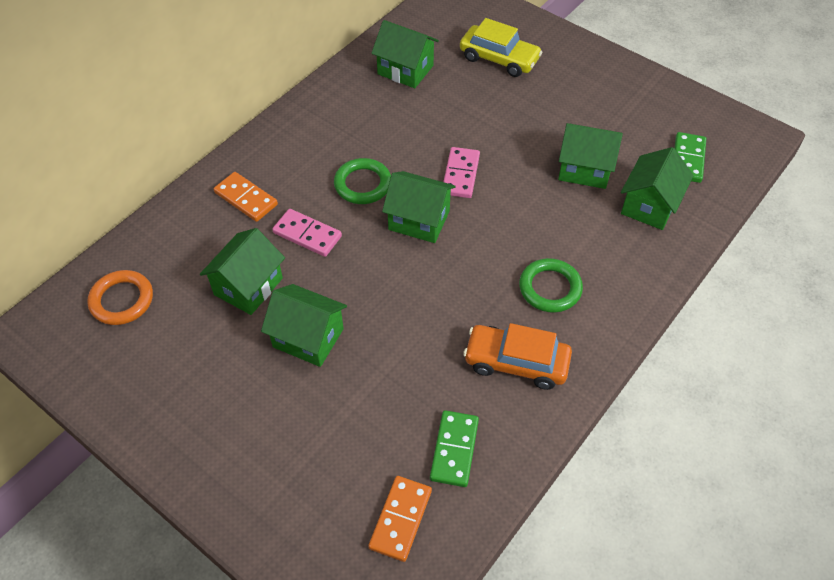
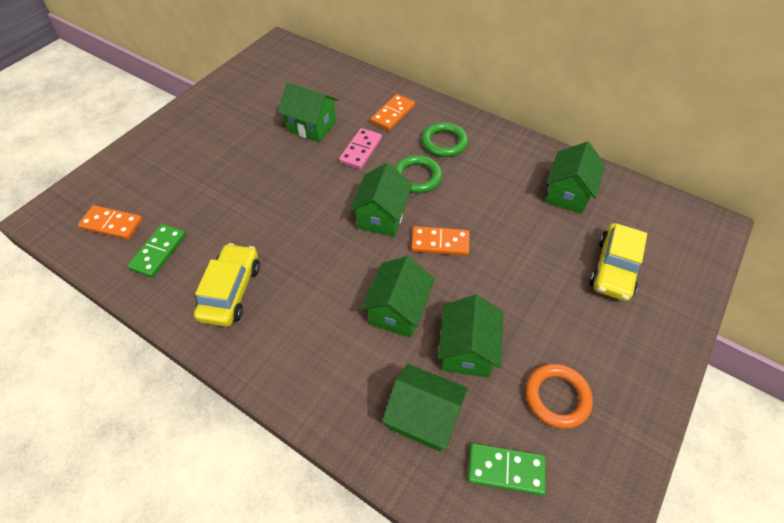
camera: 85 degrees right, 0 degrees up
(122, 300) = (301, 73): orange ring -> orange ring (557, 397)
(308, 338) = (266, 161): green house -> green house (398, 310)
(454, 449) = (158, 252): green domino -> green domino turned 75 degrees counterclockwise
(461, 174) = (440, 243): pink domino -> orange domino
(516, 362) = (231, 291): orange car -> yellow car
(550, 288) = (309, 316): green ring -> green ring (444, 142)

